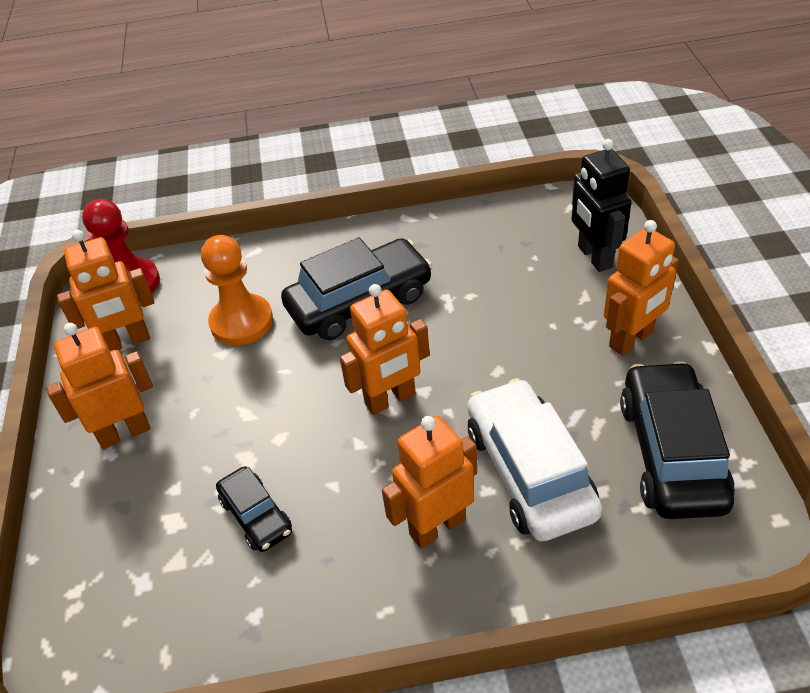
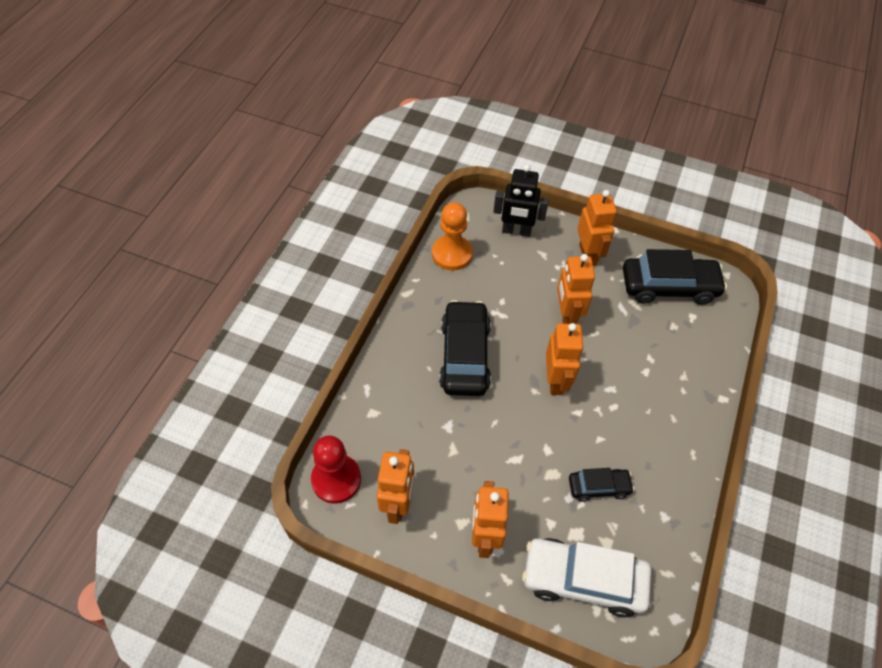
camera: 65 degrees left, 10 degrees up
(241, 322) = (432, 427): orange pawn -> orange pawn (452, 254)
(437, 526) = (655, 405): orange robot -> orange robot (566, 316)
(529, 472) = (645, 347): white car -> white car (583, 580)
(671, 453) = (668, 286): black car -> black car turned 150 degrees clockwise

